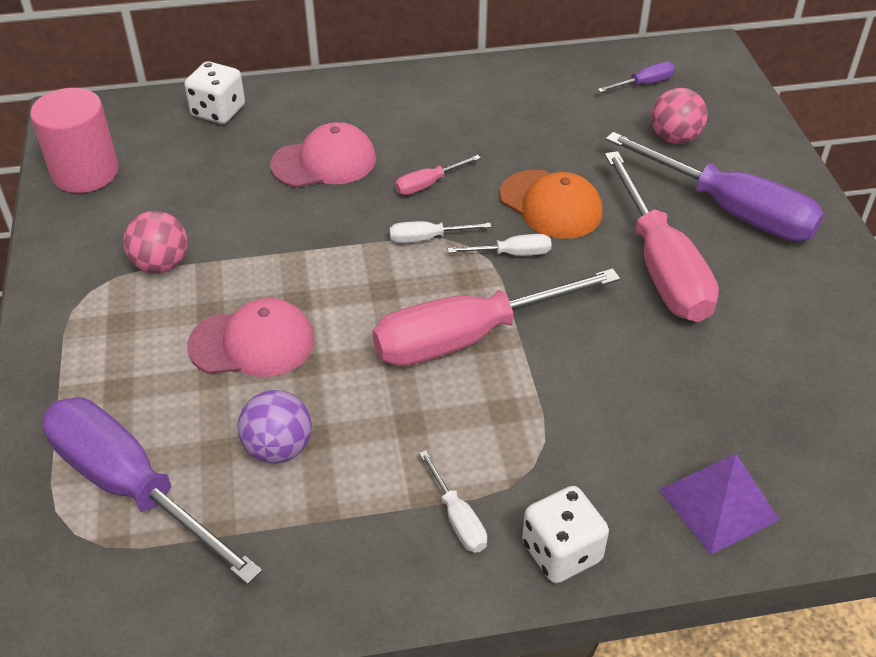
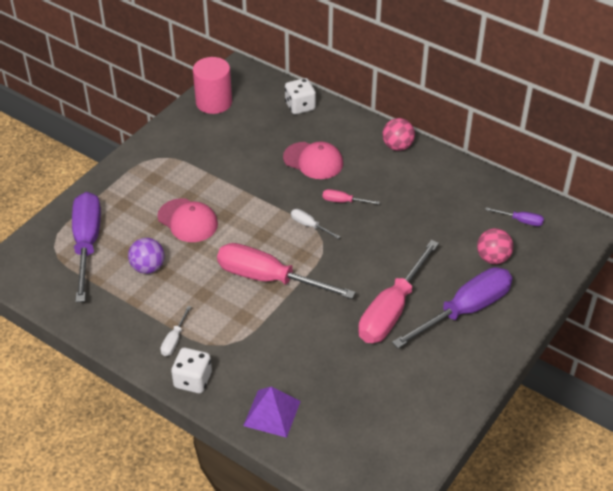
camera: 45 degrees right, 0 degrees up
(161, 264) = (194, 164): pink ball -> pink ball (397, 146)
(512, 254) = (335, 258): white screwdriver -> none
(551, 205) = (384, 248): orange cap -> none
(731, 210) = (465, 310): purple screwdriver -> purple screwdriver turned 120 degrees counterclockwise

